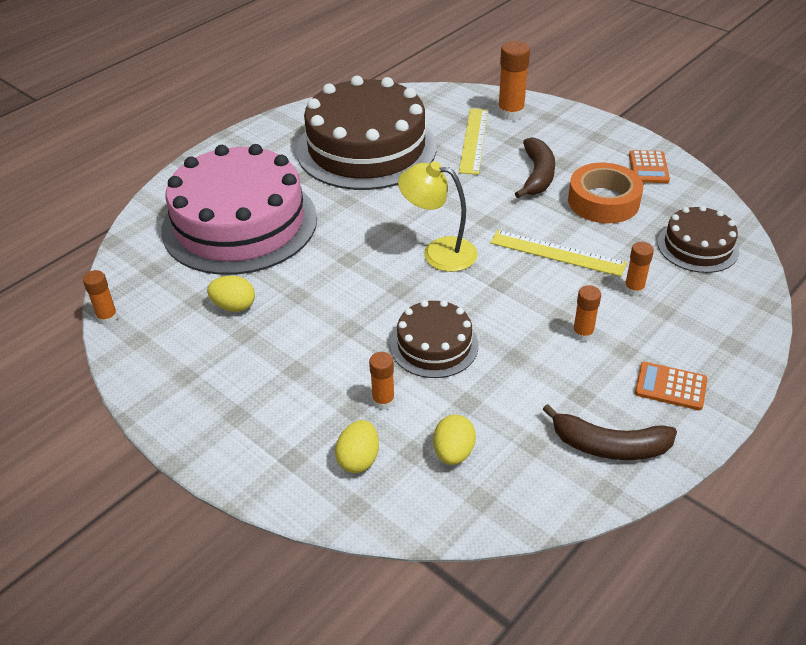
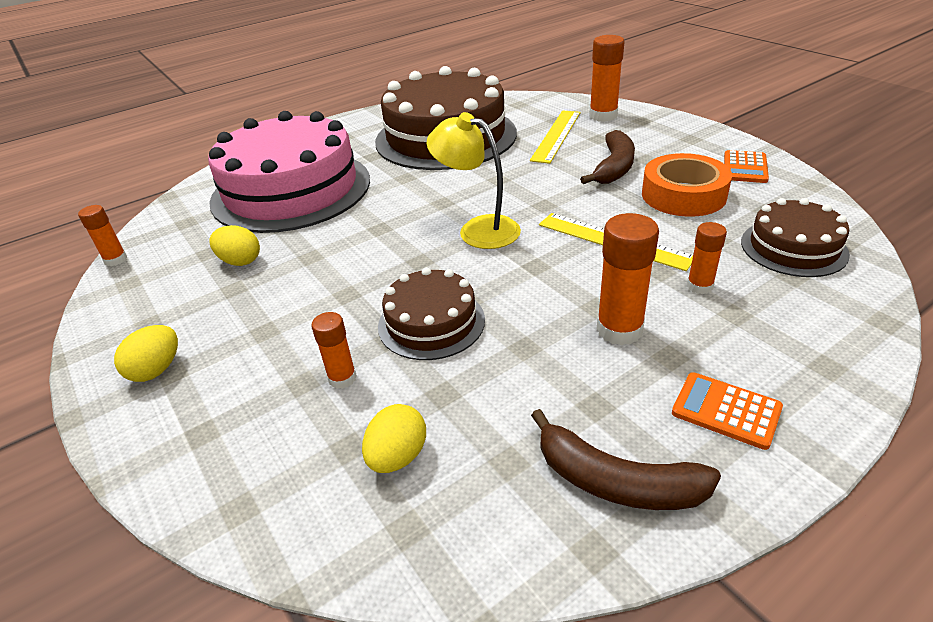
camera: 15 degrees right, 5 degrees down
(358, 459) = (276, 446): yellow egg -> yellow egg (156, 370)
(582, 333) = (619, 330): orange glue stick -> orange glue stick, size x1.68

